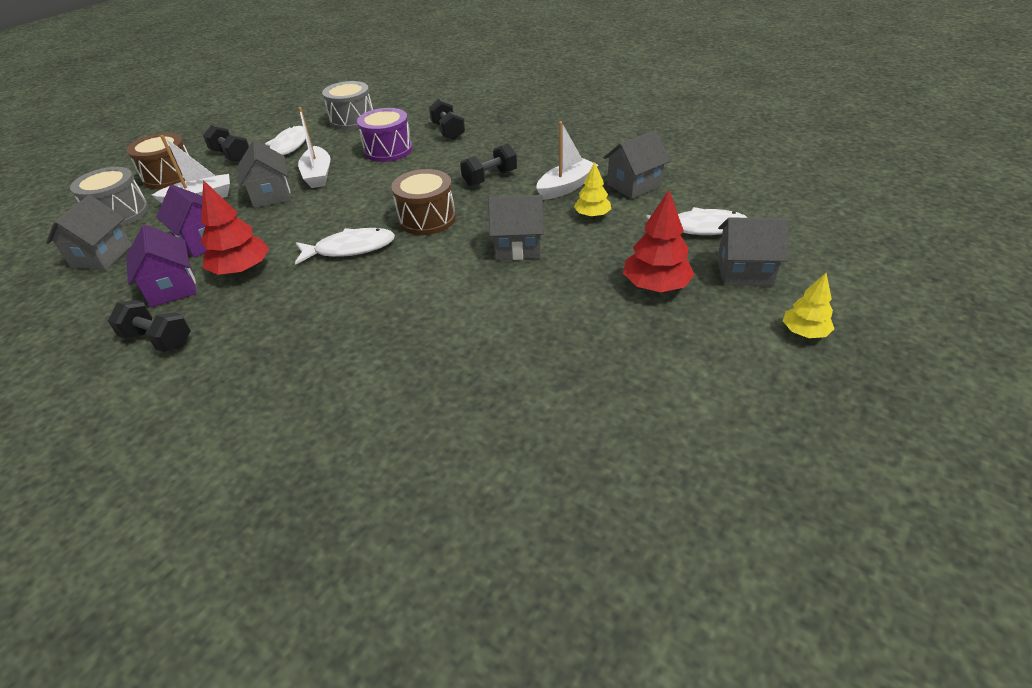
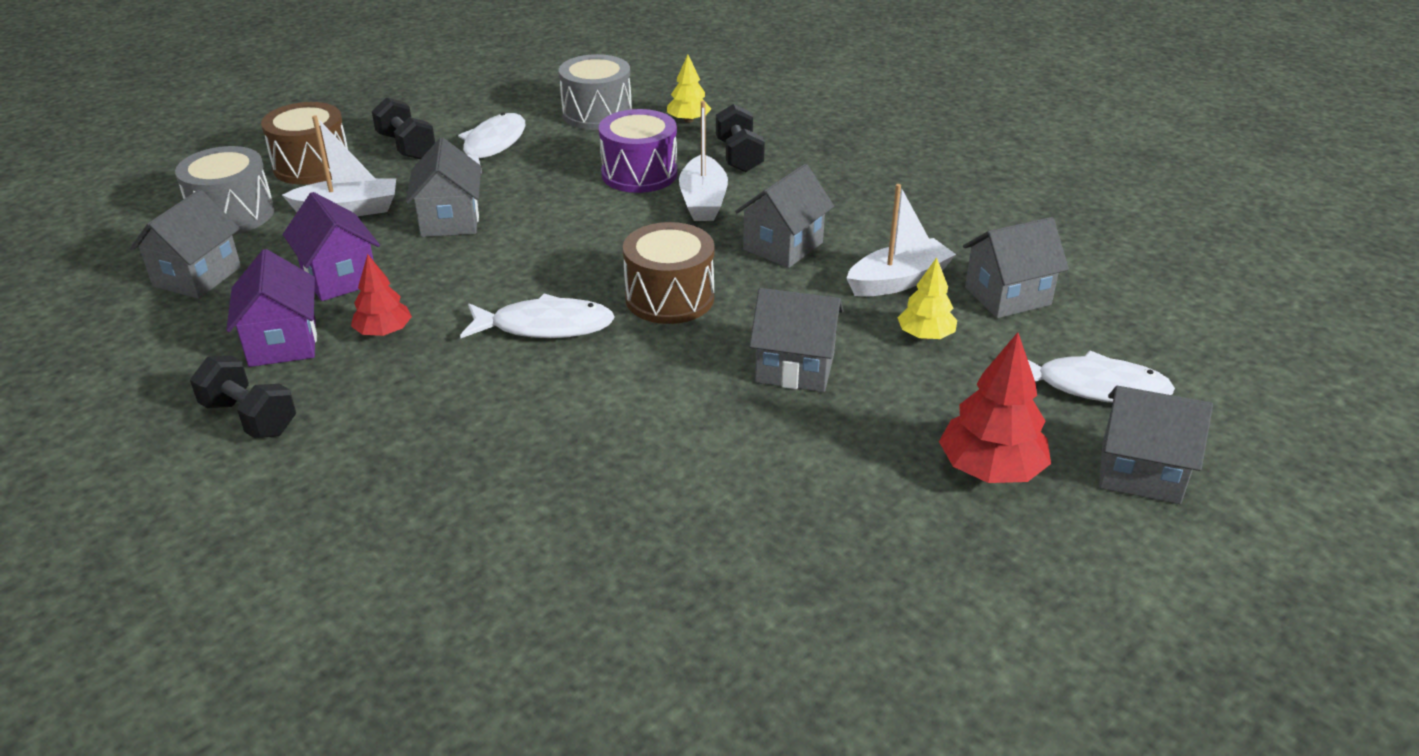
camera: 10 degrees right, 5 degrees down
(241, 270) = (383, 332): red tree -> red tree, size x0.63
(318, 175) = (525, 199): white boat -> white boat (703, 201)
(490, 178) = (783, 246): black dumbbell -> grey house
(804, 332) = (1203, 589): yellow tree -> yellow tree (688, 120)

